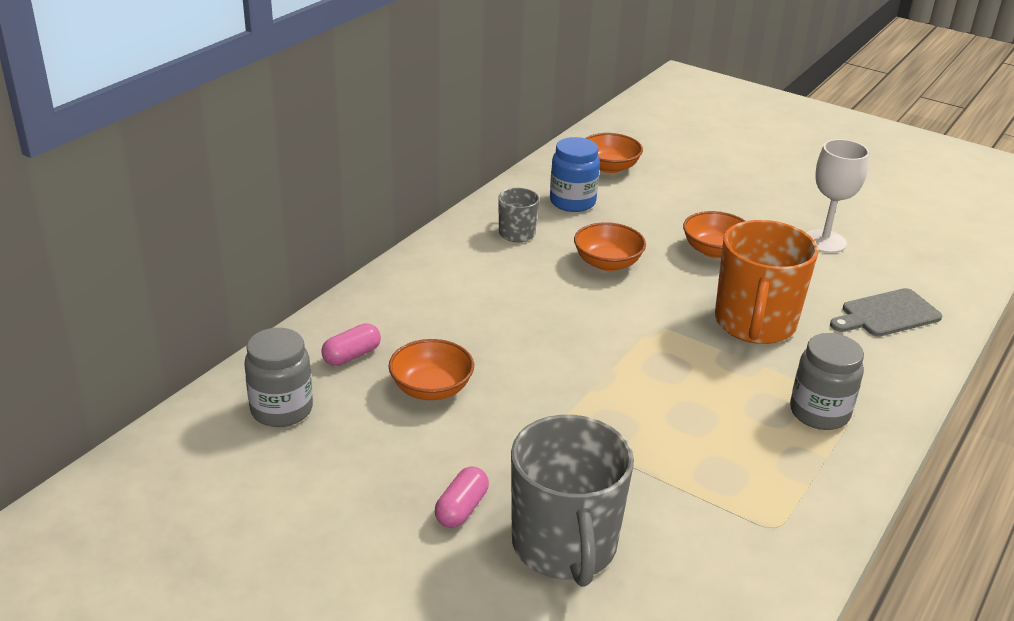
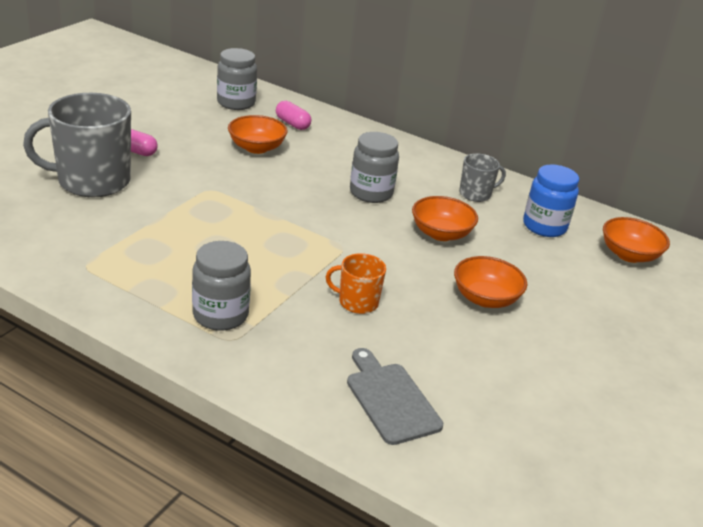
camera: 85 degrees right, 0 degrees up
(533, 301) = (371, 193): none -> grey jar
(754, 324) = (357, 302): orange mug -> orange mug, size x0.50
(824, 241) = (535, 383): white goblet -> none

